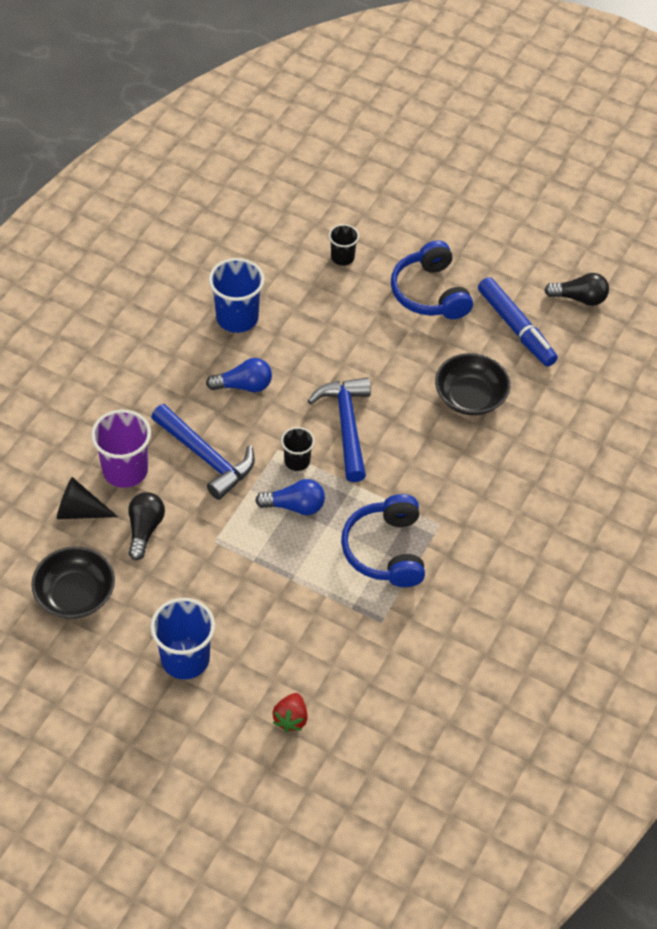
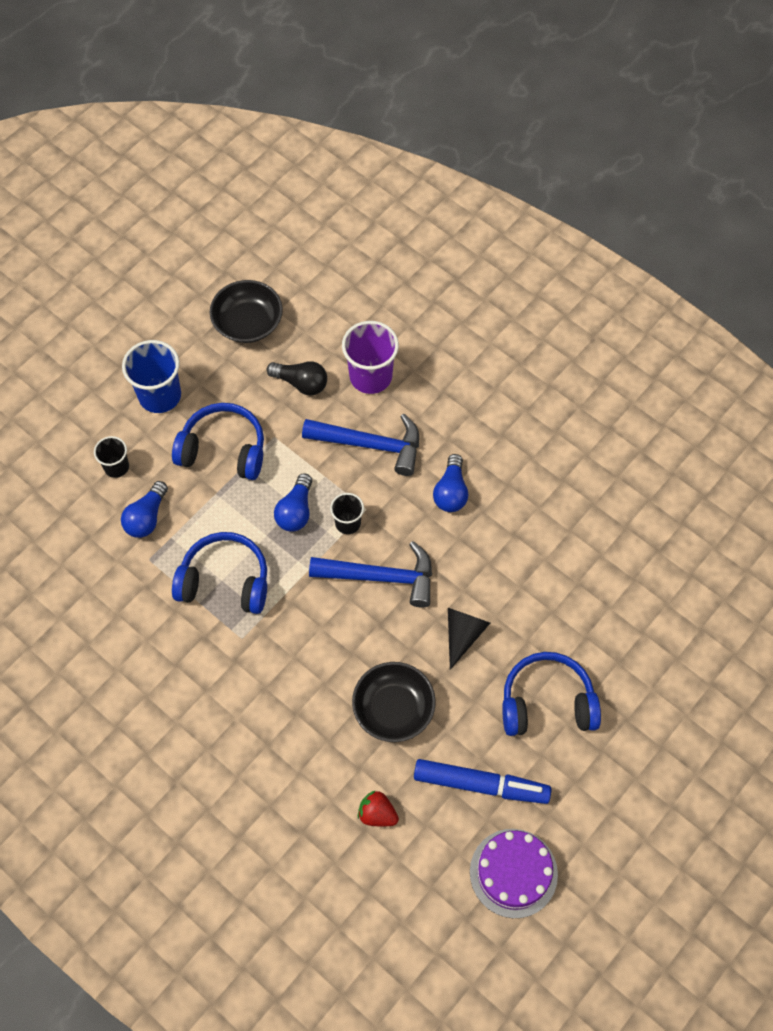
camera: 105 degrees right, 10 degrees up
(79, 511) = (334, 335): black cone -> black cone (463, 634)
(206, 457) = (370, 445): blue hammer -> blue hammer turned 135 degrees counterclockwise
(237, 318) = (541, 501): blue cup -> none
(239, 583) = (223, 450): none -> blue headphones
(291, 719) = (76, 466): red strawberry -> red strawberry (377, 814)
(335, 635) = (146, 517): none -> blue light bulb
(342, 257) = (612, 621): black cup -> black cup (116, 467)
(516, 328) = (481, 785): blue marker -> blue marker turned 150 degrees counterclockwise
(579, 298) = (513, 873): black light bulb -> purple cake

